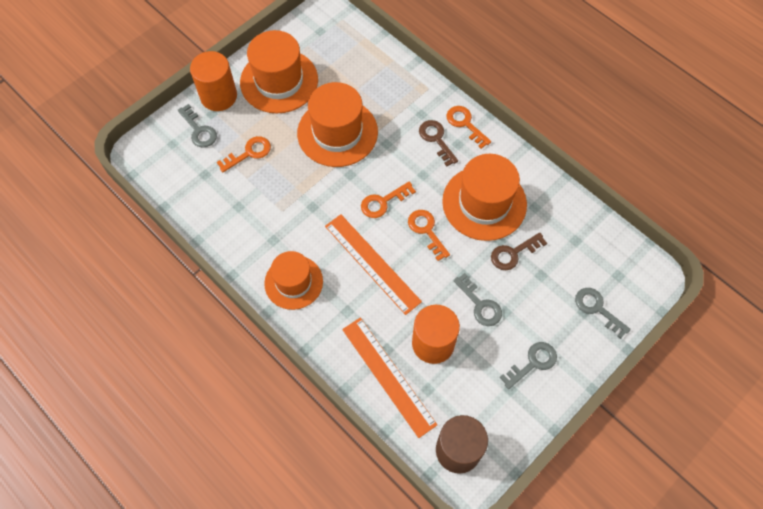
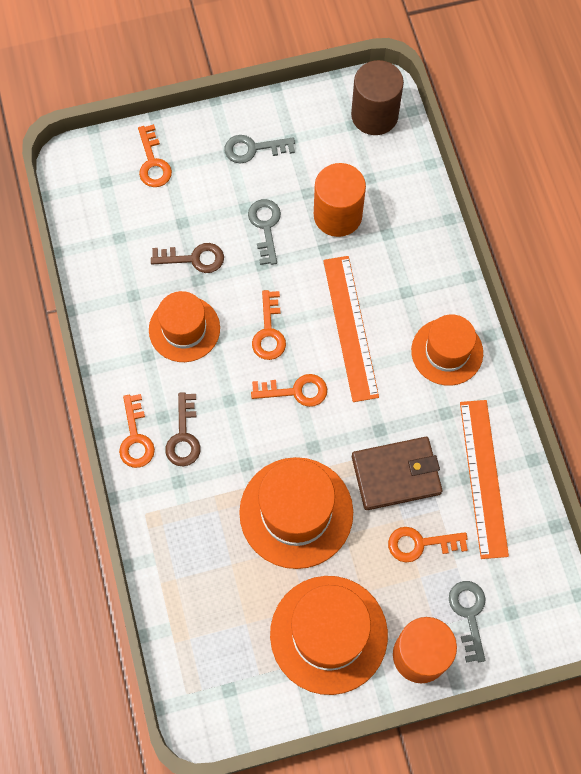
camera: 150 degrees left, 5 degrees up
(286, 185) = (396, 474): none -> brown wallet
(388, 376) = (401, 209): orange ruler -> orange ruler (483, 478)
(484, 203) = (184, 329): orange hat -> orange hat, size x0.66
(597, 309) = (153, 162): grey key -> orange key

